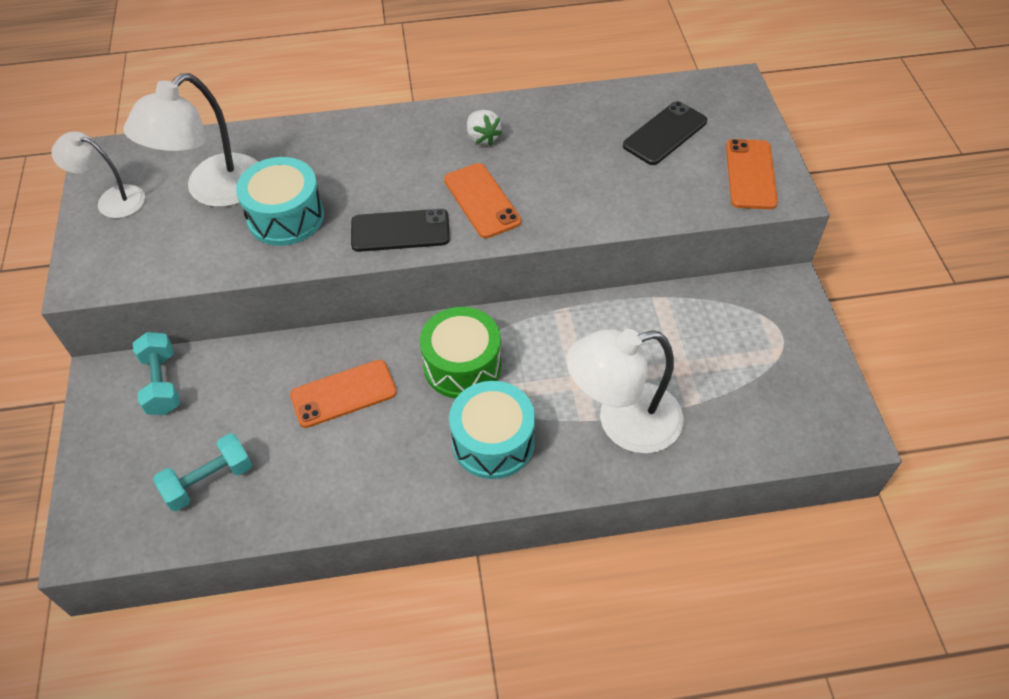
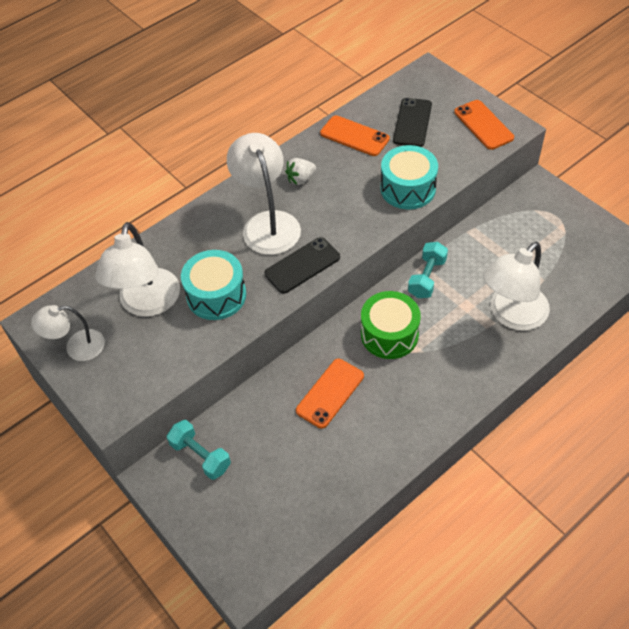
camera: 30 degrees left, 0 degrees up
(209, 481) = (292, 496): turquoise dumbbell -> turquoise dumbbell (427, 278)
(405, 168) = (267, 223): none -> white lamp
(482, 138) = (300, 179): white strawberry -> white strawberry turned 120 degrees clockwise
(482, 201) = (337, 220): orange phone -> orange phone (354, 136)
(493, 442) = (447, 369): turquoise drum -> turquoise drum (408, 188)

